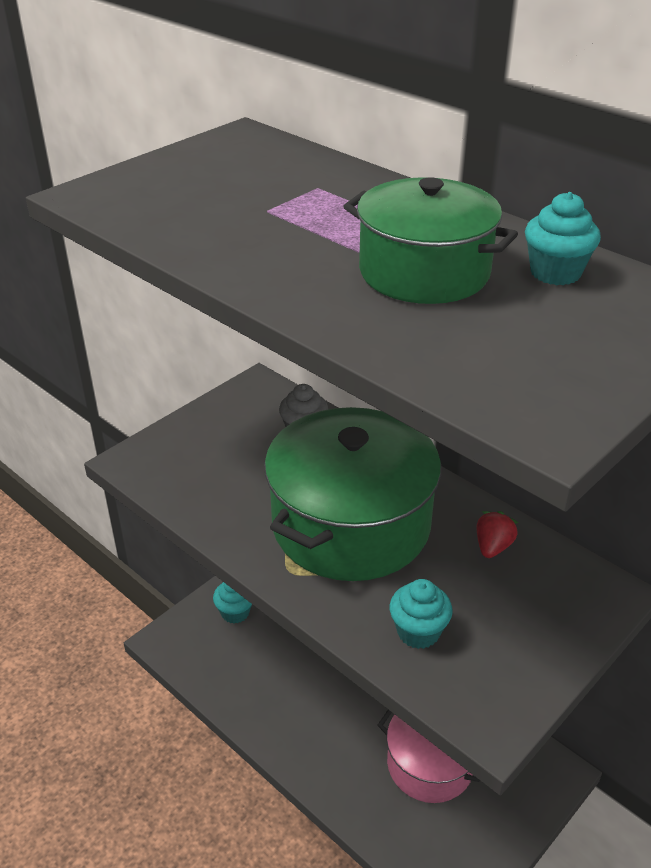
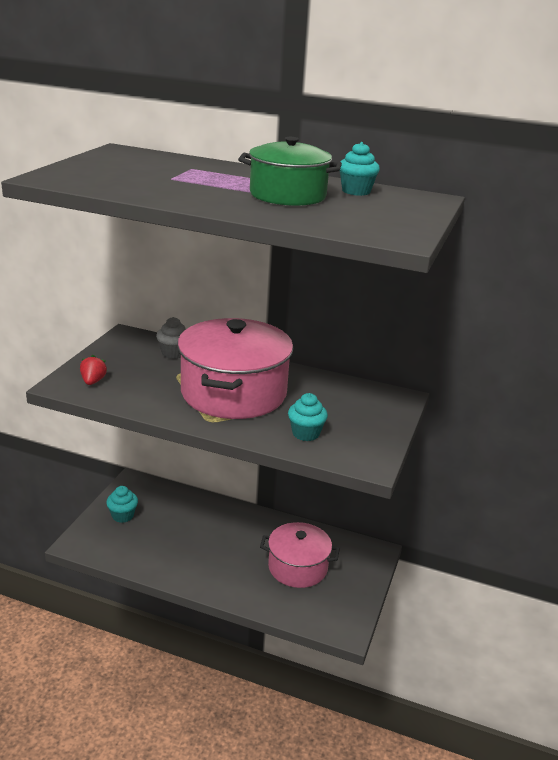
camera: 25 degrees left, 10 degrees down
(351, 525) = (234, 393): green pot -> pink pot
(493, 547) = (325, 389): red strawberry -> red strawberry (93, 381)

